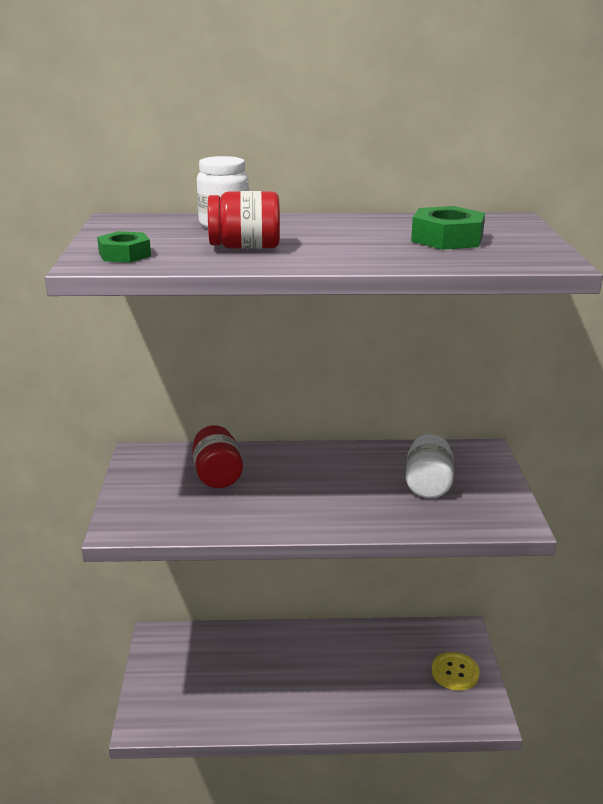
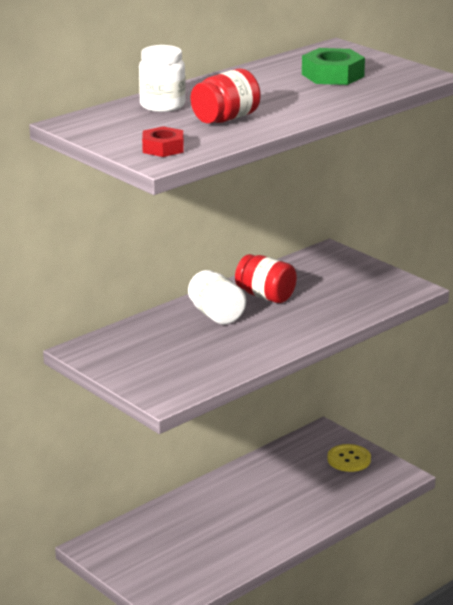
camera: 40 degrees left, 0 degrees up
(124, 254) = (163, 148): green nut -> red nut
(217, 475) = (171, 339): red jar -> red jar (265, 296)
(428, 485) = (326, 287): white jar -> white jar (216, 315)

